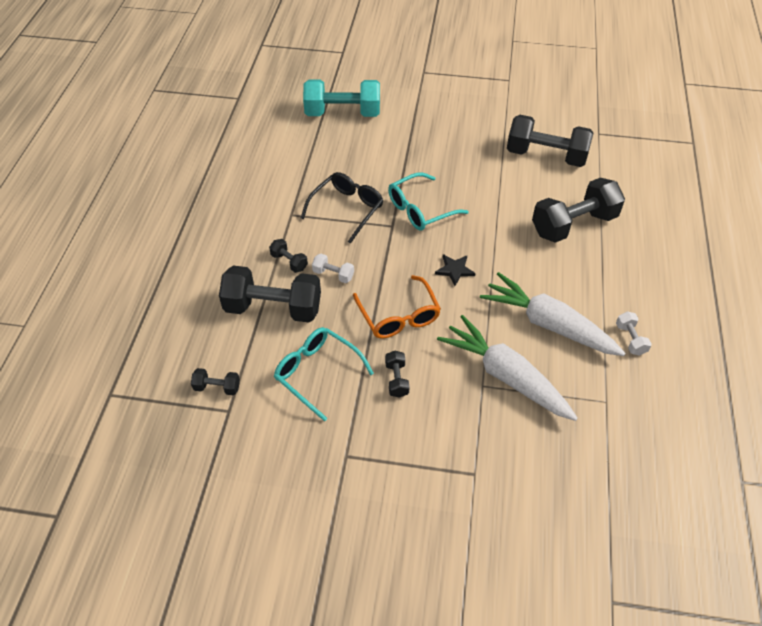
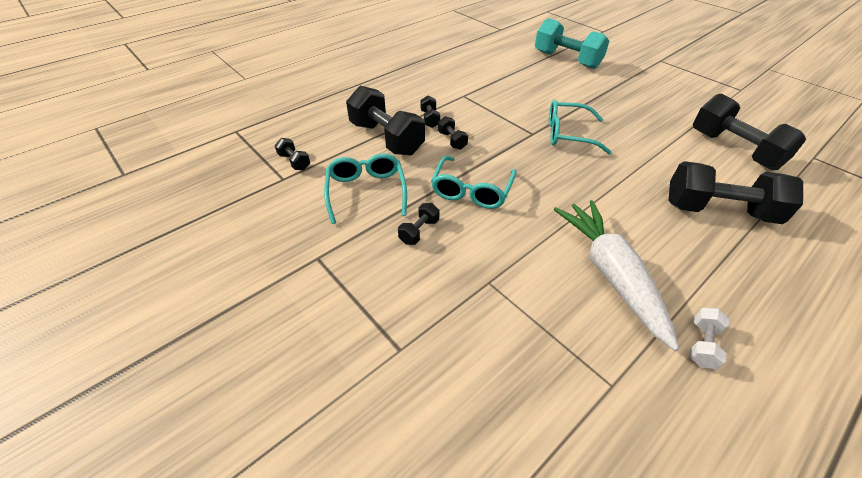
camera: 40 degrees right, 5 degrees down
(333, 274) = (452, 140): white dumbbell -> black dumbbell
(347, 209) = (507, 109): black glasses -> none
(398, 316) = (471, 190): orange glasses -> turquoise glasses
(454, 270) = (556, 185): black star -> none
(505, 375) = (519, 288): white carrot -> none

